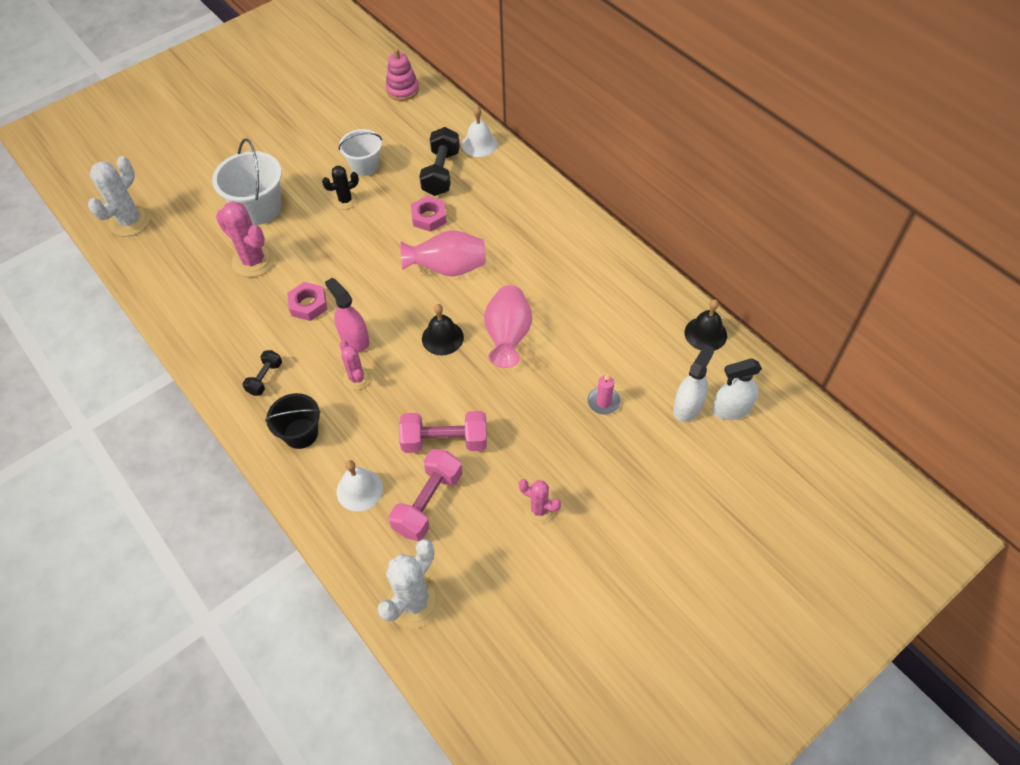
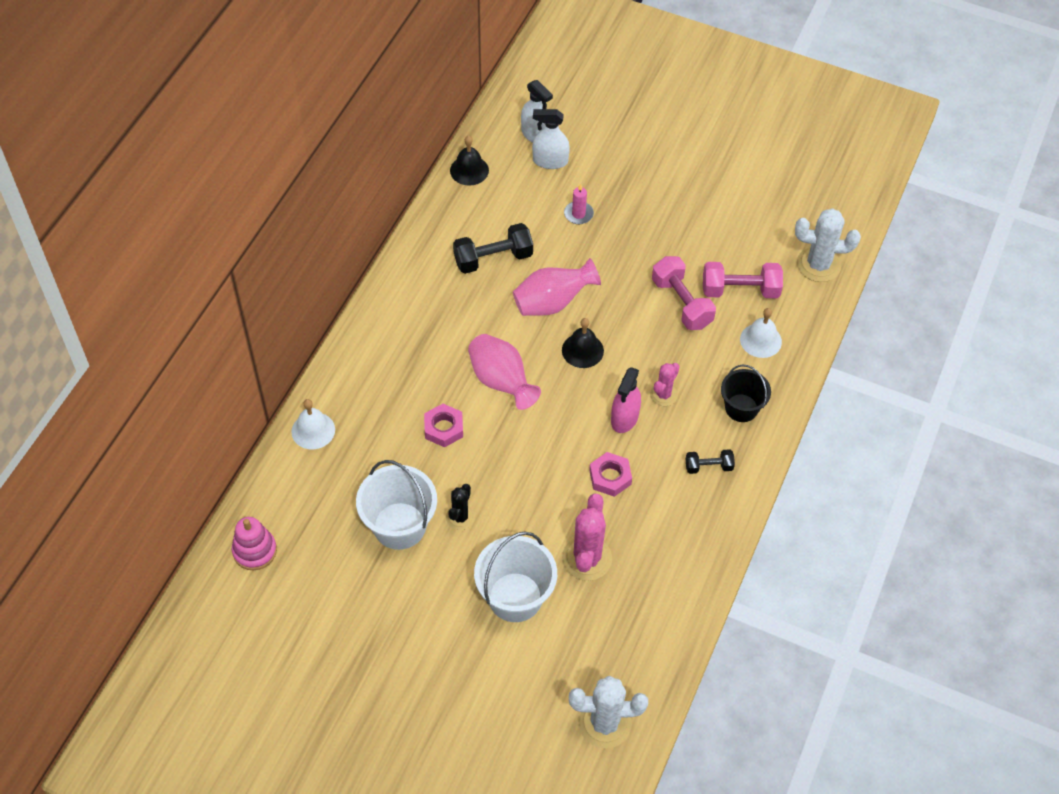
camera: 120 degrees left, 0 degrees up
(345, 200) = (460, 517): black cactus -> black cactus turned 75 degrees clockwise
(365, 165) = (399, 526): white bucket -> white bucket, size x1.52
(441, 173) = (374, 446): black dumbbell -> black dumbbell (493, 259)
(539, 510) = (699, 220): pink cactus -> none

